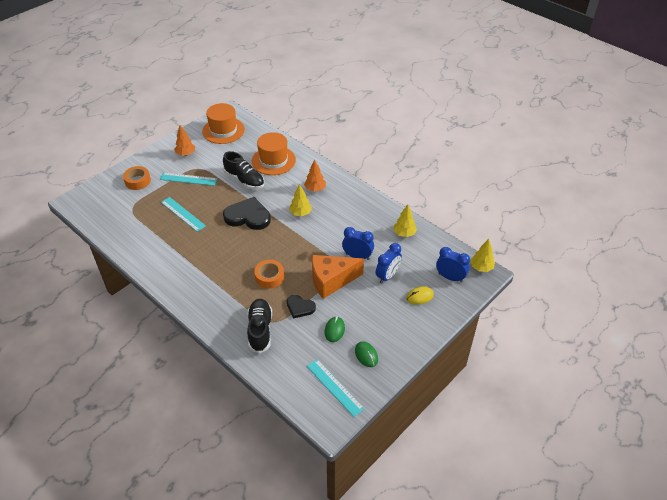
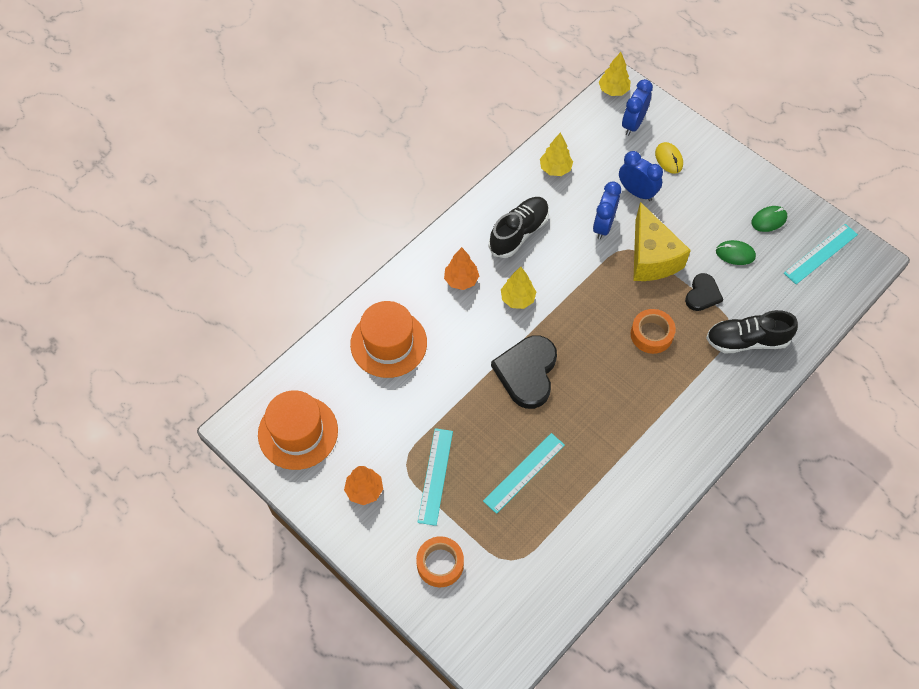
camera: 90 degrees left, 15 degrees up
(244, 180) = (439, 385): black shoe -> black shoe (519, 233)
(331, 281) = (651, 257): orange cheese -> yellow cheese

